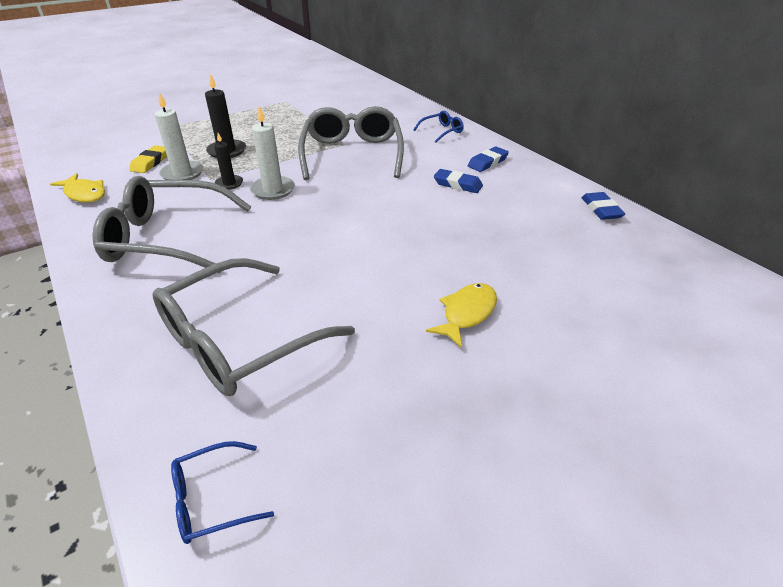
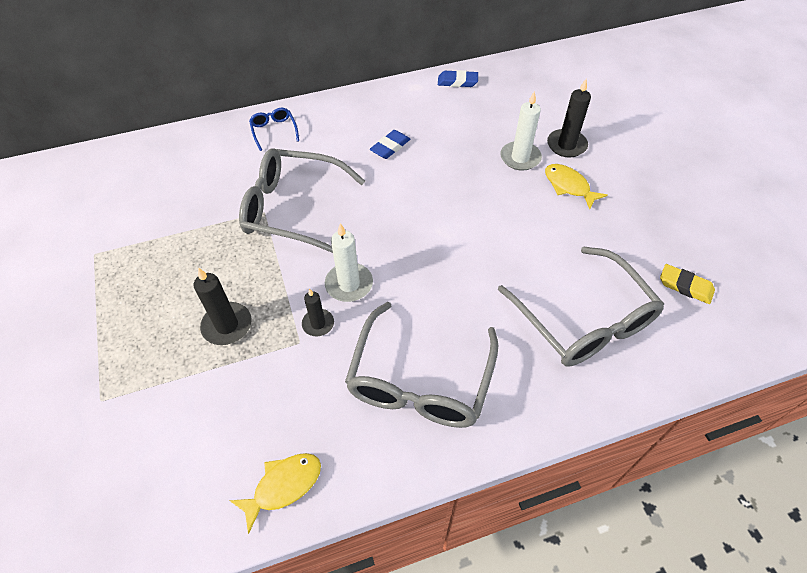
camera: 75 degrees left, 15 degrees up
(150, 162) = (220, 413): yellow eraser -> yellow eraser (685, 286)
(182, 174) = (271, 373): white candle -> white candle (520, 158)
(212, 499) = (721, 336): blue glasses -> none
(487, 162) = (356, 118): blue eraser -> none
(549, 306) = (566, 145): none -> black candle

